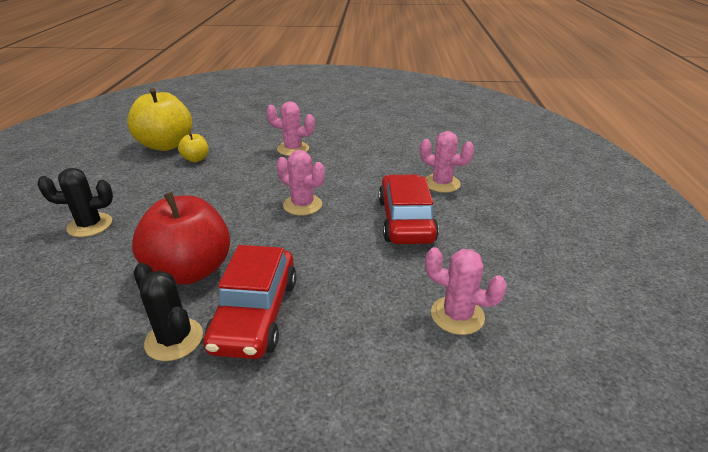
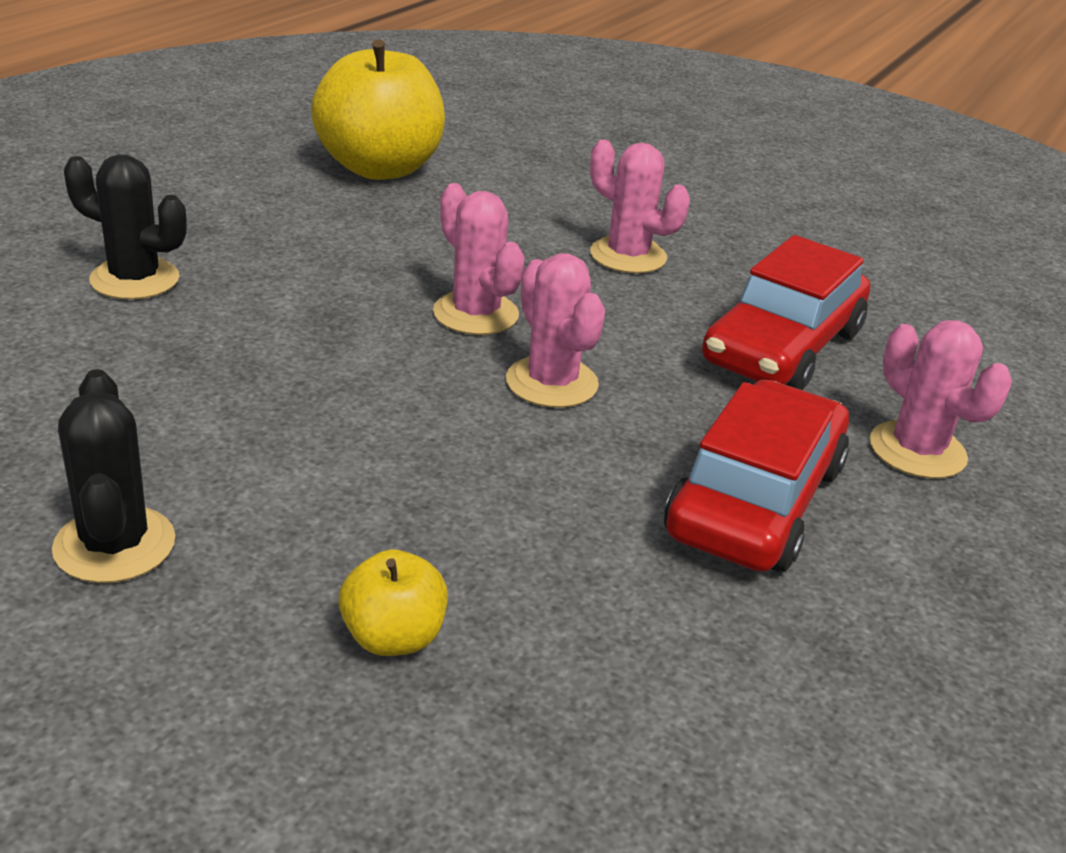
camera: 25 degrees right, 0 degrees up
(190, 270) = (238, 430): red apple -> none
(196, 159) = (414, 214): yellow apple -> yellow apple (393, 637)
(255, 313) = (287, 561): red car -> red car (782, 347)
(457, 315) = (697, 755): pink cactus -> pink cactus (475, 314)

